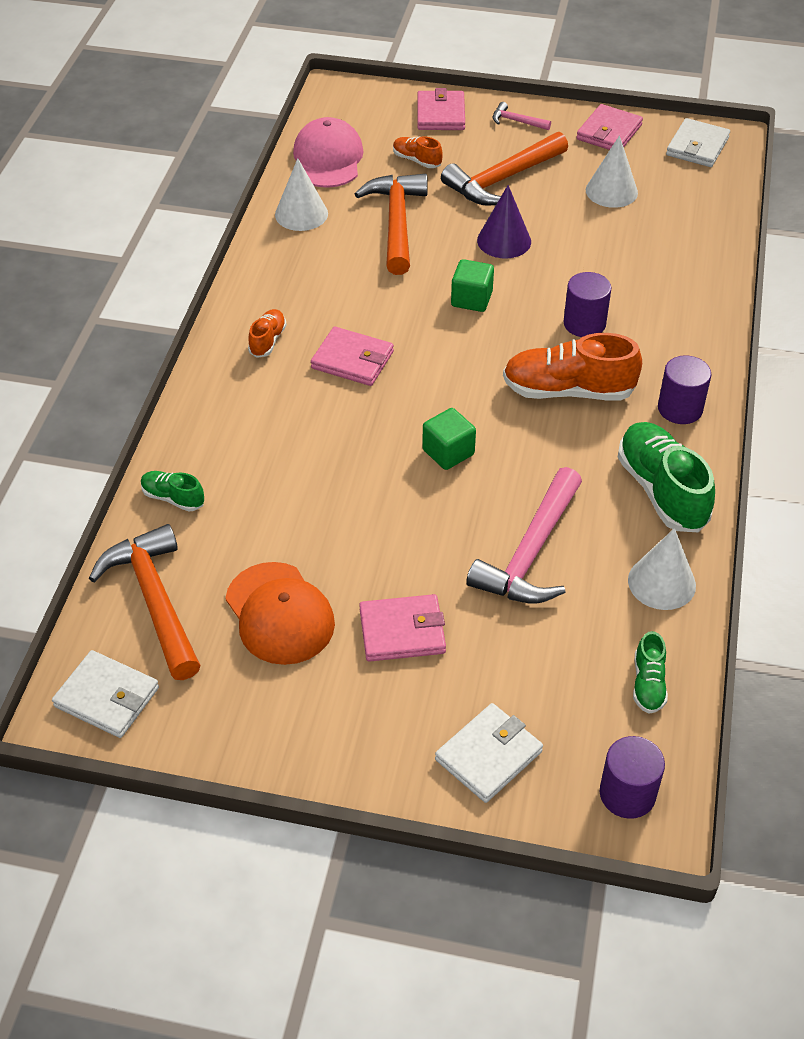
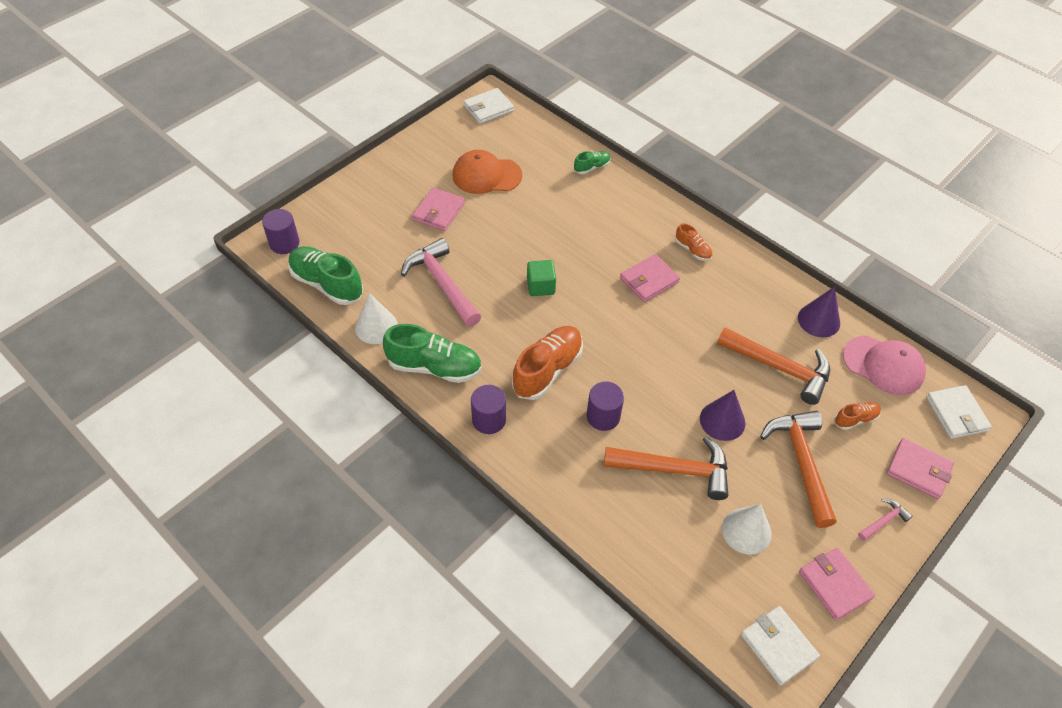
camera: 120 degrees right, 5 degrees up
(155, 600) = (530, 139): orange hammer -> orange hammer (674, 470)
(301, 214) = (819, 320): white cone -> purple cone
(471, 299) = (668, 367): green cube -> none
(489, 755) = (347, 208): white wallet -> white wallet (956, 414)
(648, 684) = (327, 284): green shoe -> green shoe, size x1.97

